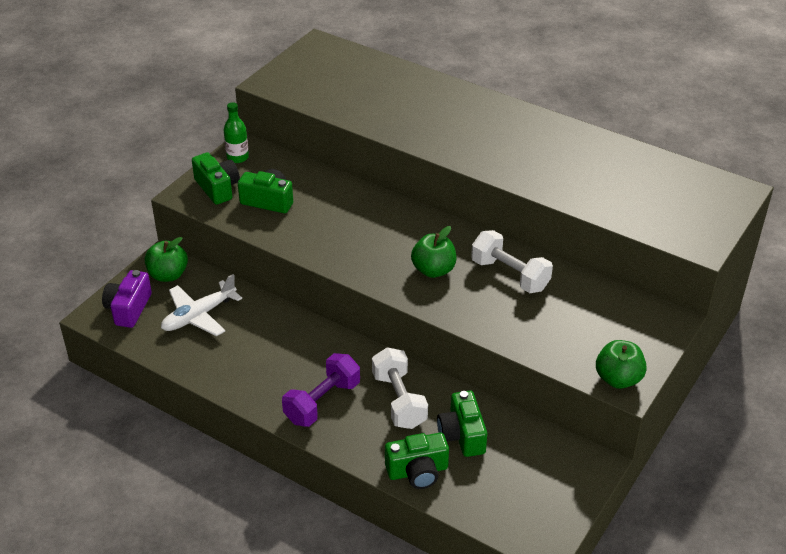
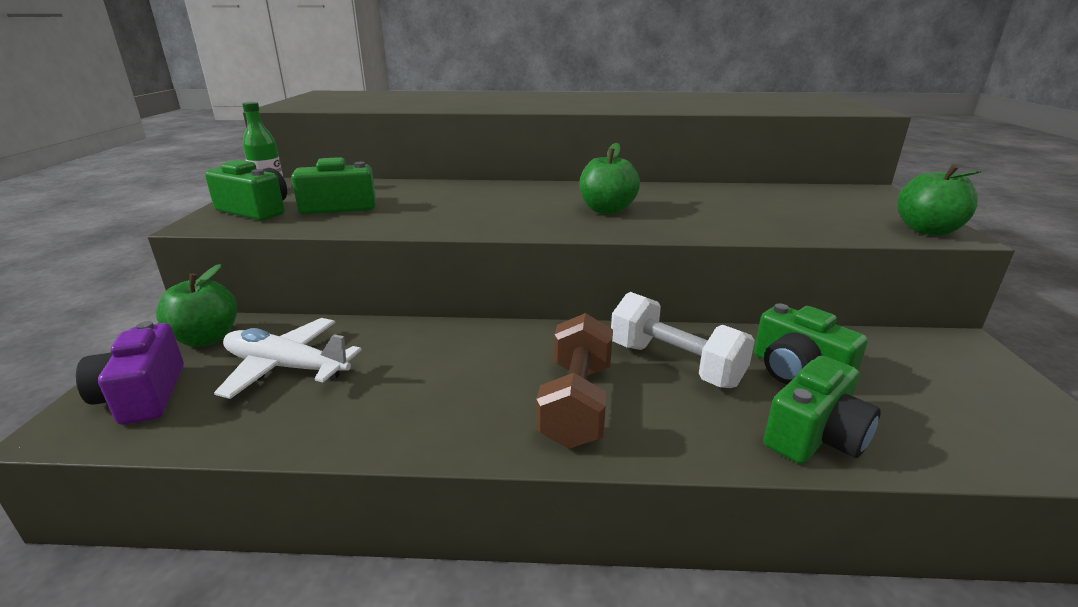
camera: 30 degrees left, 15 degrees down
(199, 316) = (286, 367): white plane -> white plane turned 90 degrees clockwise
(322, 402) = (577, 404): purple dumbbell -> brown dumbbell
(510, 275) = (688, 198): white dumbbell -> none

